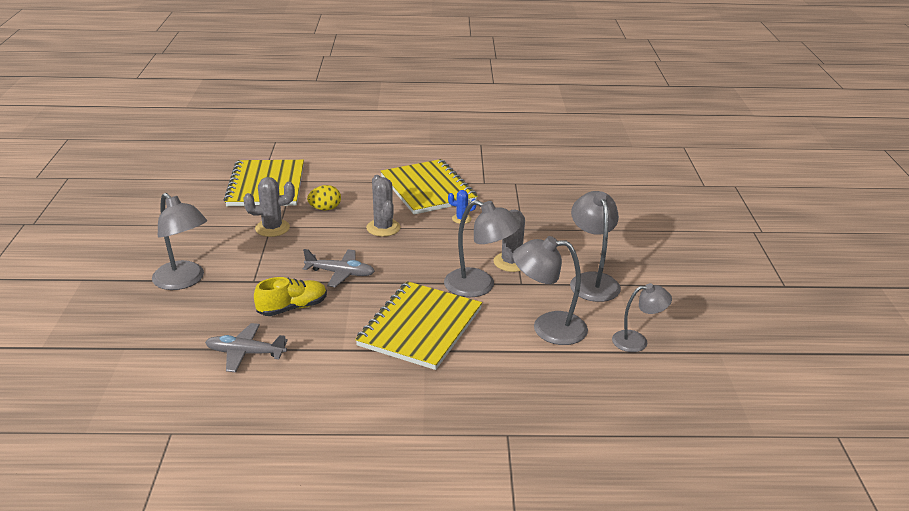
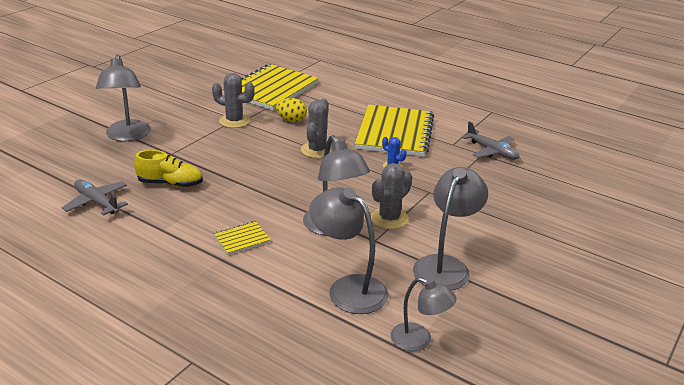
camera: 35 degrees right, 0 degrees up
(340, 273) = (238, 172): grey plane -> grey plane (492, 151)
(420, 327) = (242, 239): yellow notebook -> yellow notebook, size x0.42

